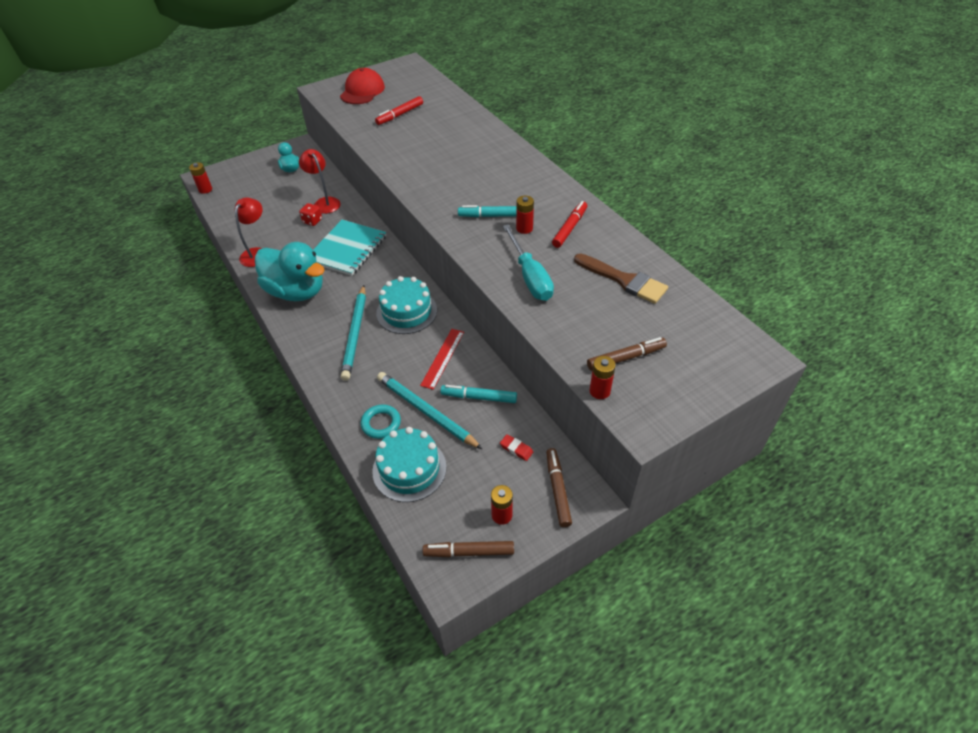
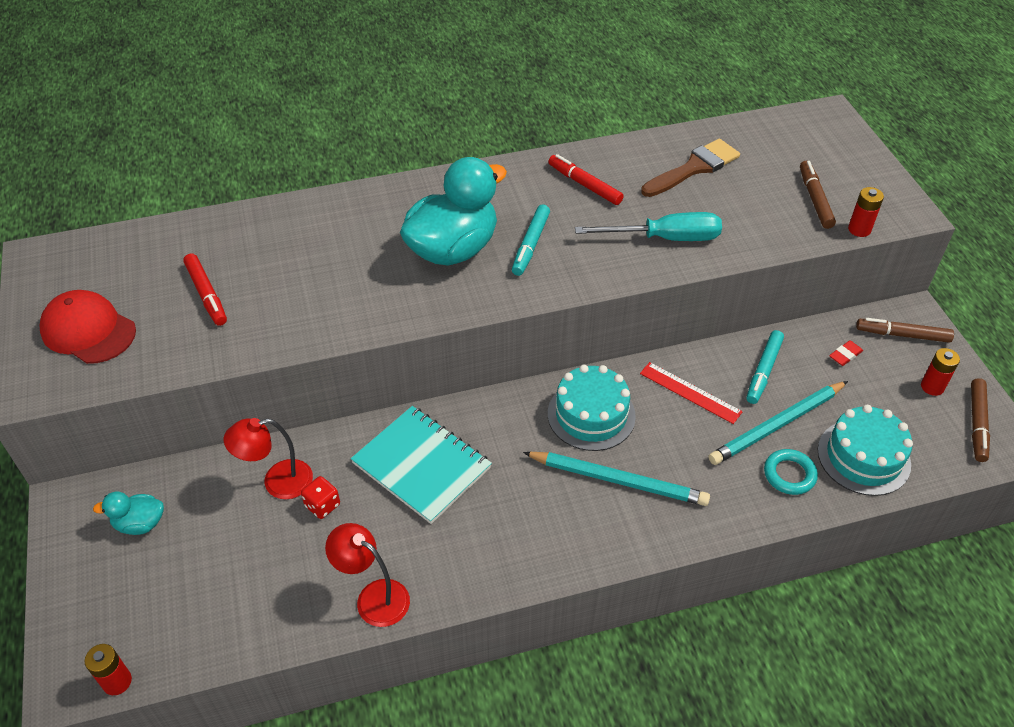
camera: 75 degrees left, 0 degrees up
(296, 291) = (498, 546): turquoise duck -> turquoise duck (453, 249)
(524, 228) = (570, 222): red battery -> none

